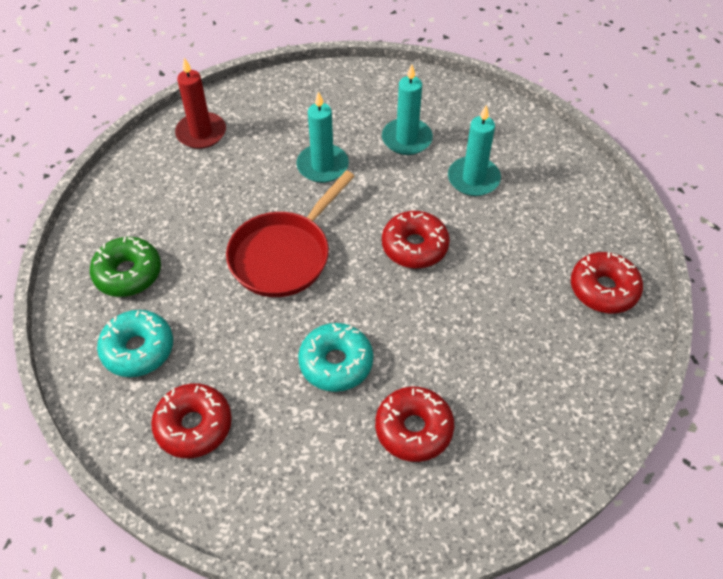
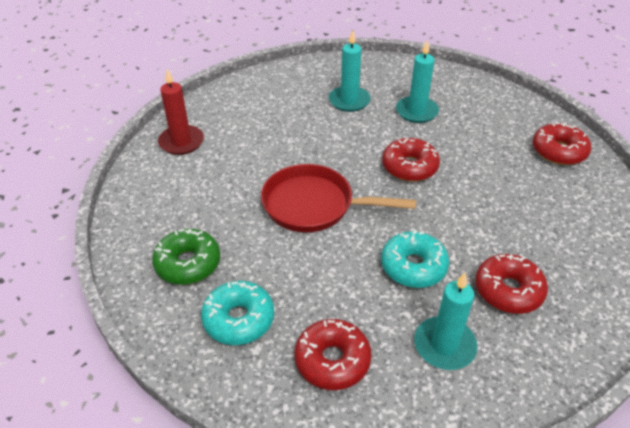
camera: 25 degrees left, 10 degrees down
(284, 255) = (314, 205): red pan -> red pan turned 90 degrees clockwise
(322, 166) = (298, 136): turquoise candle -> turquoise candle (444, 345)

